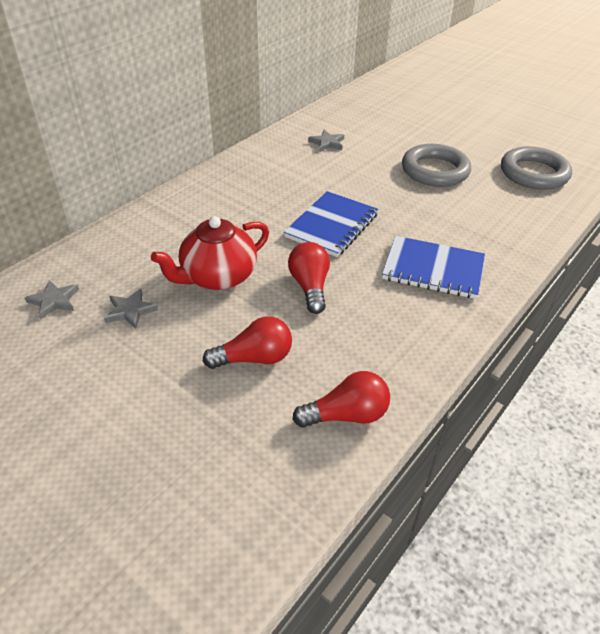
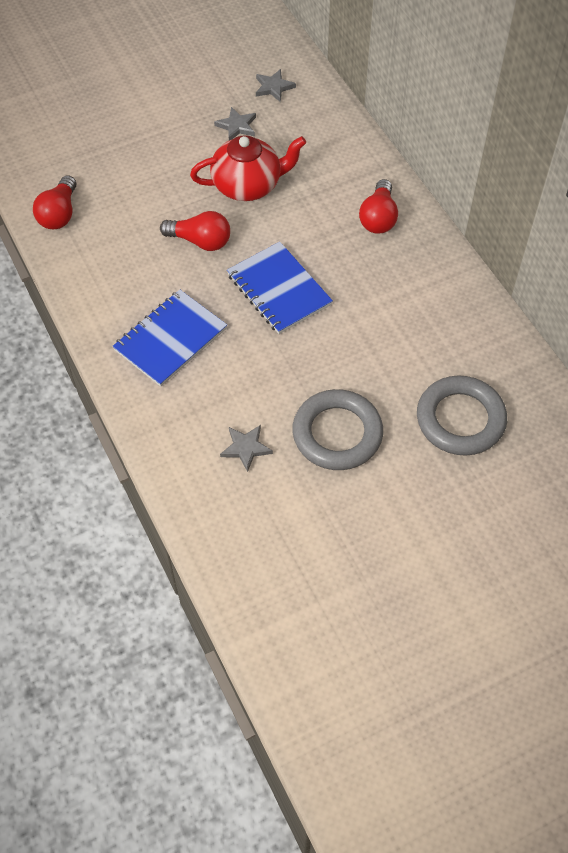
camera: 115 degrees right, 15 degrees up
(217, 277) = (248, 185): red teapot -> red teapot turned 90 degrees clockwise
(254, 358) = (142, 182): red light bulb -> red light bulb (378, 218)
(327, 143) = (449, 351): grey star -> grey star (246, 448)
(534, 173) = (281, 542): grey ring -> grey ring (460, 419)

